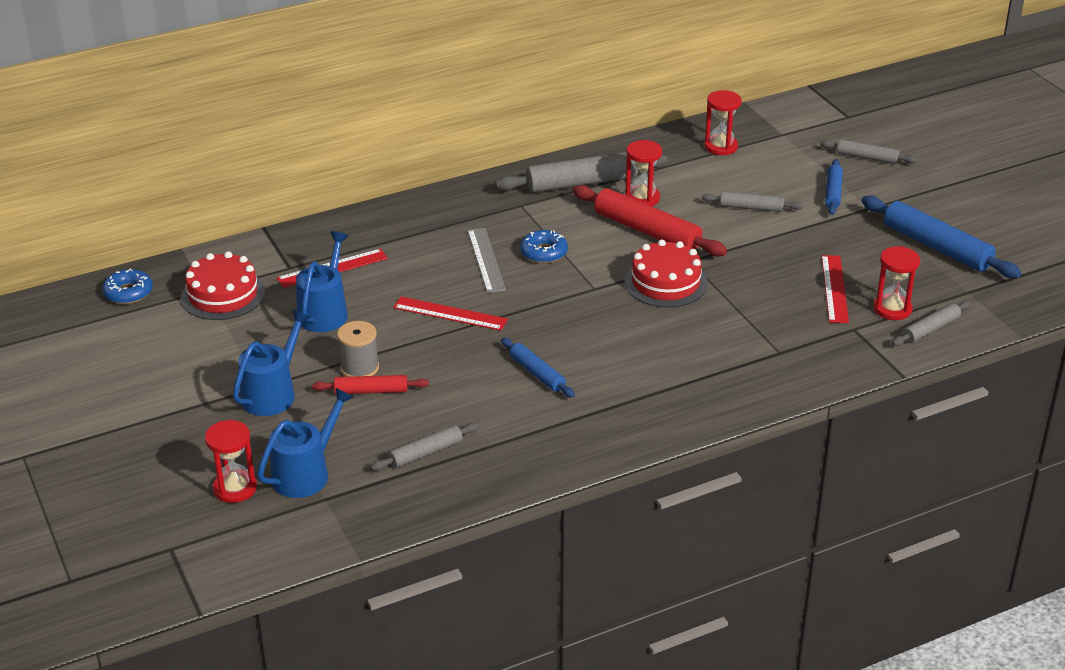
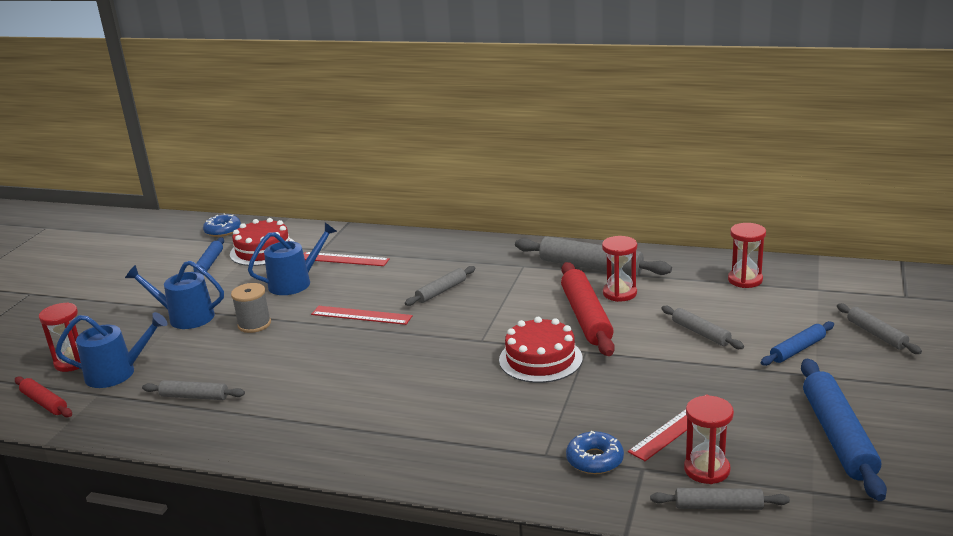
camera: 45 degrees right, 10 degrees down
(272, 394) = (186, 317): blue watering can -> blue watering can turned 150 degrees counterclockwise
(371, 391) = (235, 341): red rolling pin -> red rolling pin (44, 402)
(450, 313) = (361, 315): red ruler -> red ruler turned 45 degrees counterclockwise
(486, 260) = (441, 291): grey ruler -> grey rolling pin
(537, 373) = (346, 380): blue rolling pin -> blue rolling pin (209, 263)
(544, 252) = (487, 302): blue donut -> blue donut (595, 459)

